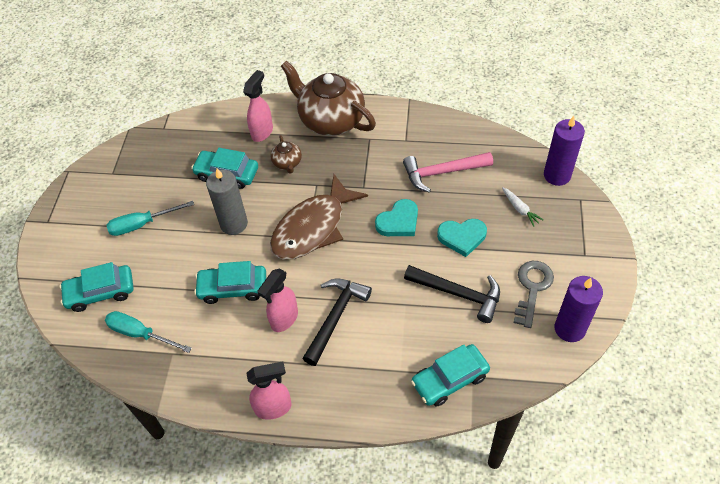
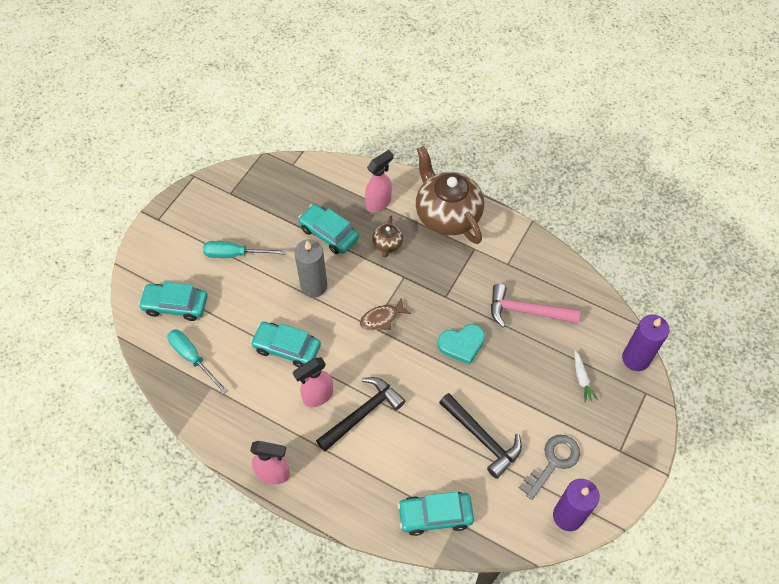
camera: 20 degrees right, 5 degrees up
(313, 227) = (382, 318): brown fish -> brown fish, size x0.47
(462, 237) = (513, 384): turquoise heart -> none

